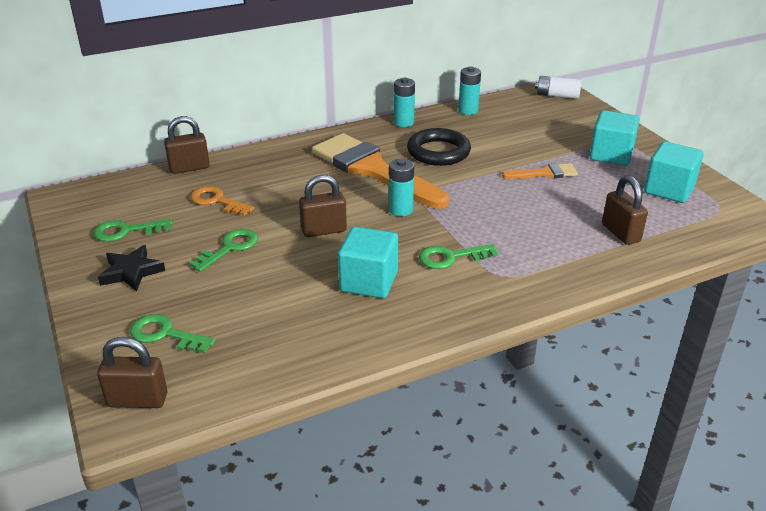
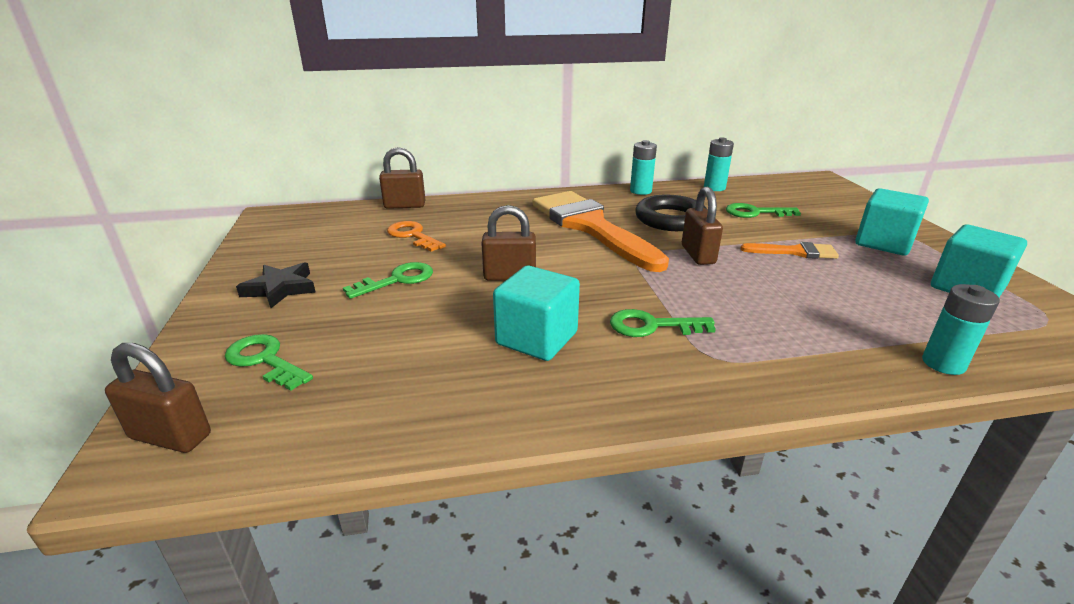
camera: 15 degrees right, 5 degrees down
(126, 231) = (305, 251): green key -> green key (755, 212)
(400, 210) = (607, 267): turquoise battery -> turquoise battery (943, 363)
(557, 96) = (820, 184): white battery -> none
(620, 233) = (895, 329): brown padlock -> brown padlock (698, 255)

